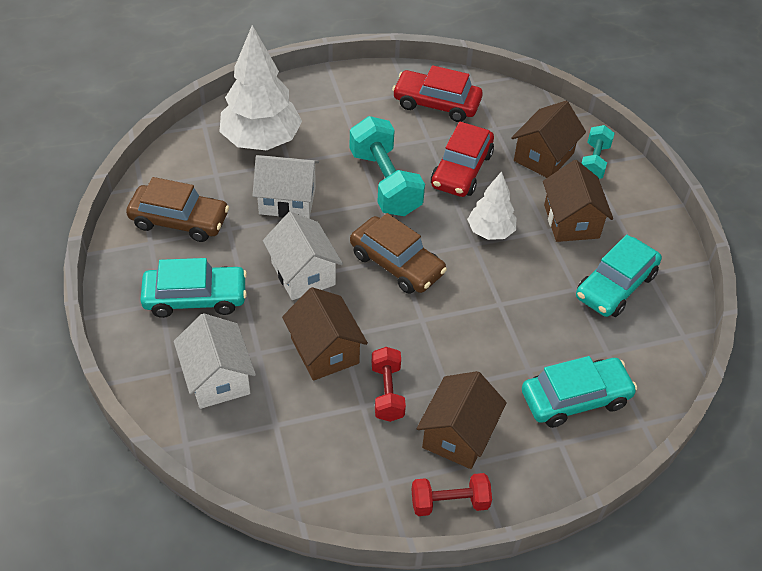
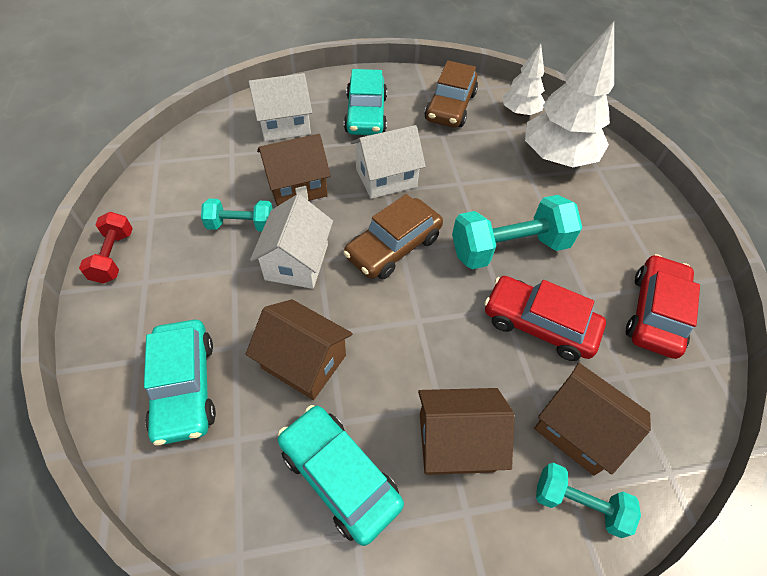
camera: 95 degrees right, 5 degrees up
(287, 200) = (477, 172): white house -> white house (297, 262)
(387, 392) = (241, 225): red dumbbell -> turquoise dumbbell
(458, 435) = (178, 272): brown house -> brown house (304, 362)
(490, 231) = (437, 340): white tree -> white tree (519, 112)

